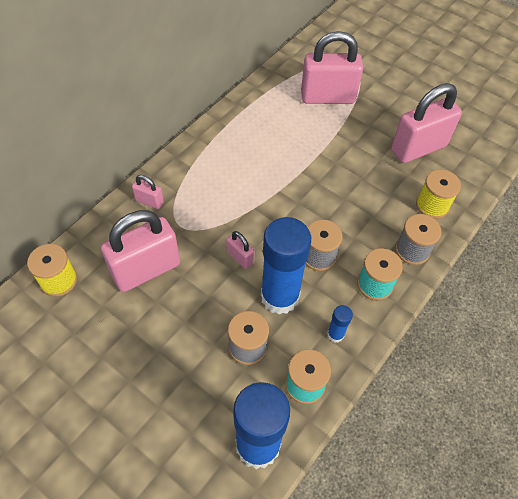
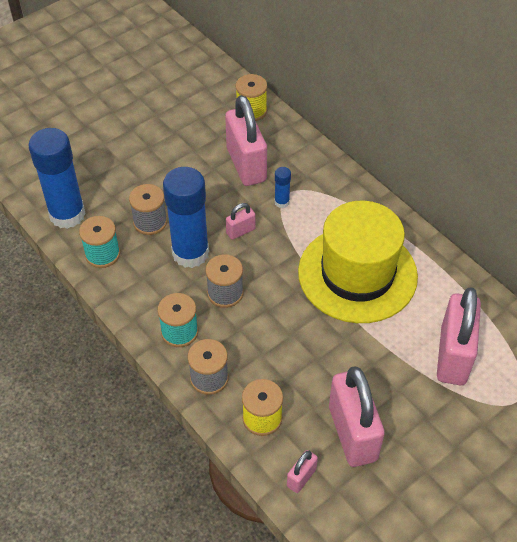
camera: 105 degrees right, 5 degrees down
(149, 201) = (322, 173): pink padlock -> pink padlock (301, 477)
(267, 161) = (357, 274): none -> yellow hat
(335, 334) = (139, 286): blue glue stick -> blue glue stick (282, 202)

